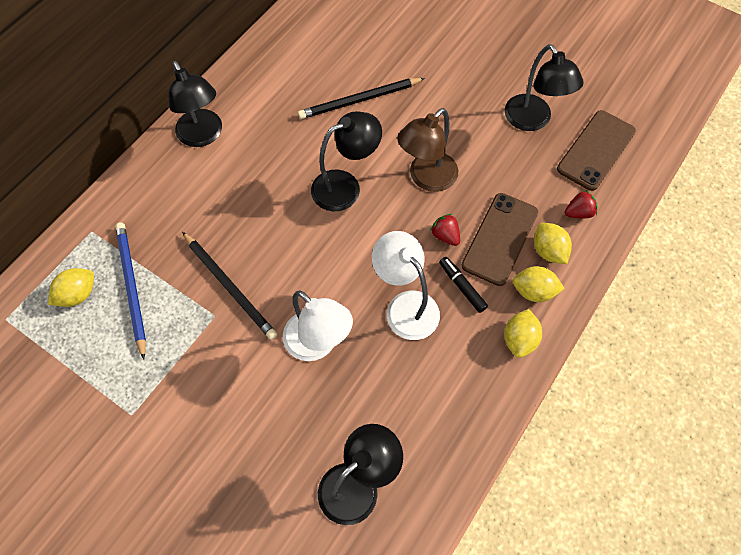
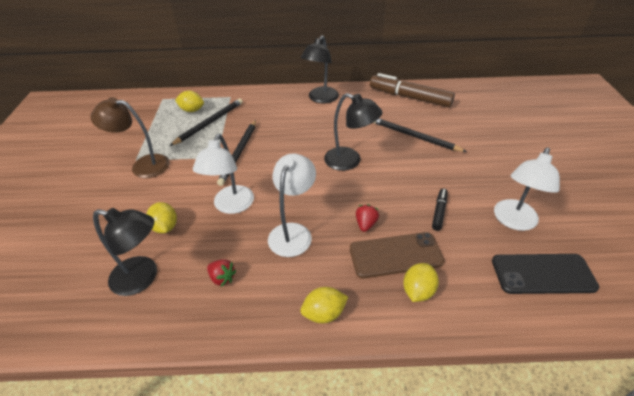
camera: 55 degrees right, 20 degrees down
(132, 287) = (210, 123): blue pencil -> black pencil
(290, 51) = (409, 97): none -> brown marker
(426, 178) = (397, 192): brown lamp -> brown lamp (143, 165)
(462, 286) = (335, 254): black marker -> black marker (439, 212)
(532, 120) = (513, 221): black lamp -> white lamp
(533, 291) = (373, 300): yellow lemon -> yellow lemon (165, 227)
(578, 212) = (473, 293): red strawberry -> red strawberry (222, 278)
(595, 150) = (542, 274): brown phone -> black phone

